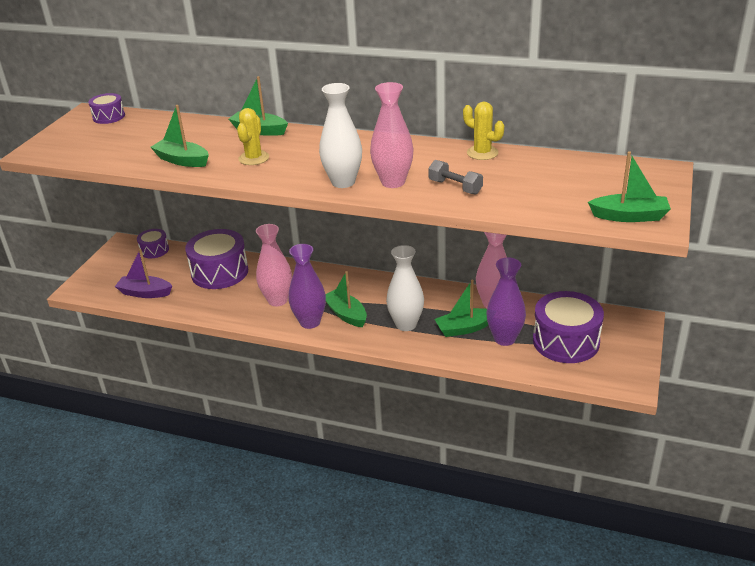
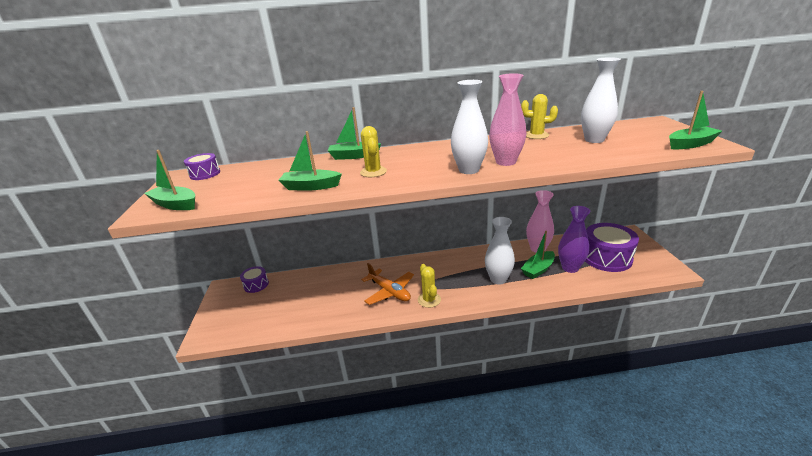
camera: 25 degrees left, 5 degrees down
(145, 293) = (272, 320): purple boat -> none
(220, 272) = (325, 285): purple drum -> none
(277, 300) = (389, 292): pink vase -> orange plane
(310, 322) = (429, 300): purple vase -> yellow cactus
(346, 314) = (450, 285): green boat -> green boat (175, 205)
(455, 187) = (554, 155): grey dumbbell -> none
(534, 178) = (594, 140): none -> white vase

